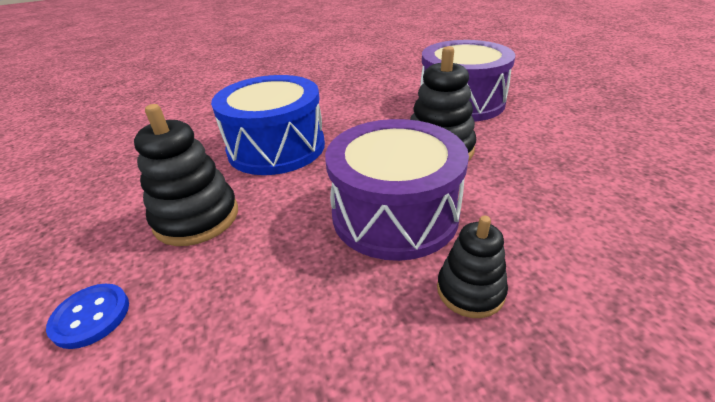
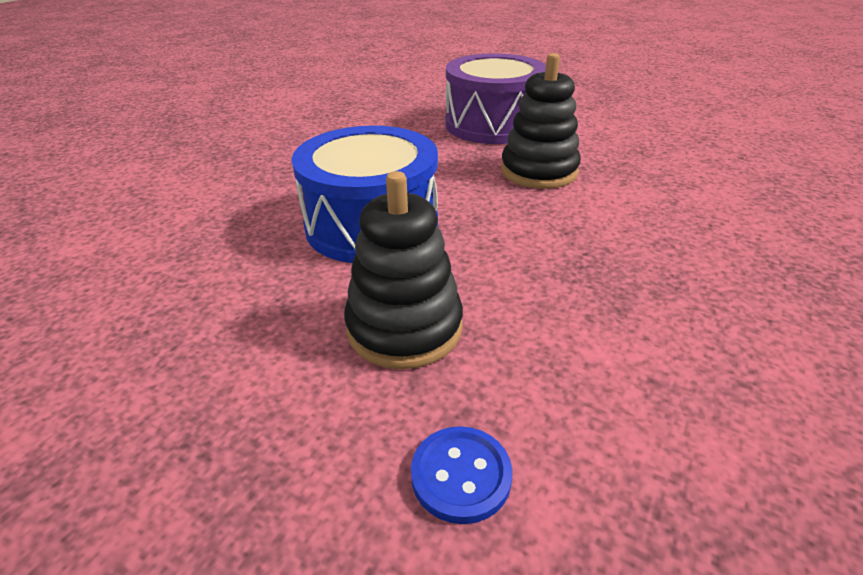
camera: 40 degrees left, 0 degrees up
(394, 214) = (588, 236): purple drum -> none
(470, 290) = (721, 263): black stacking toy -> none

